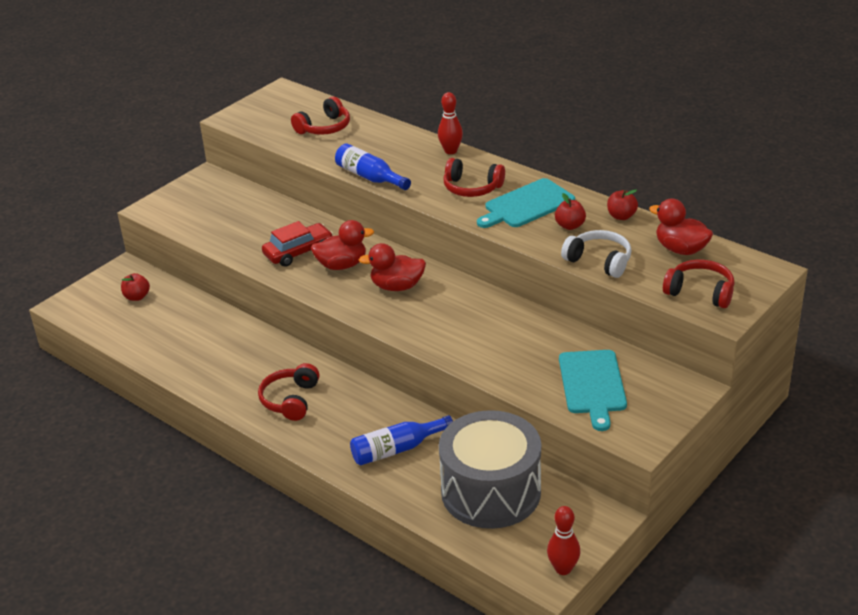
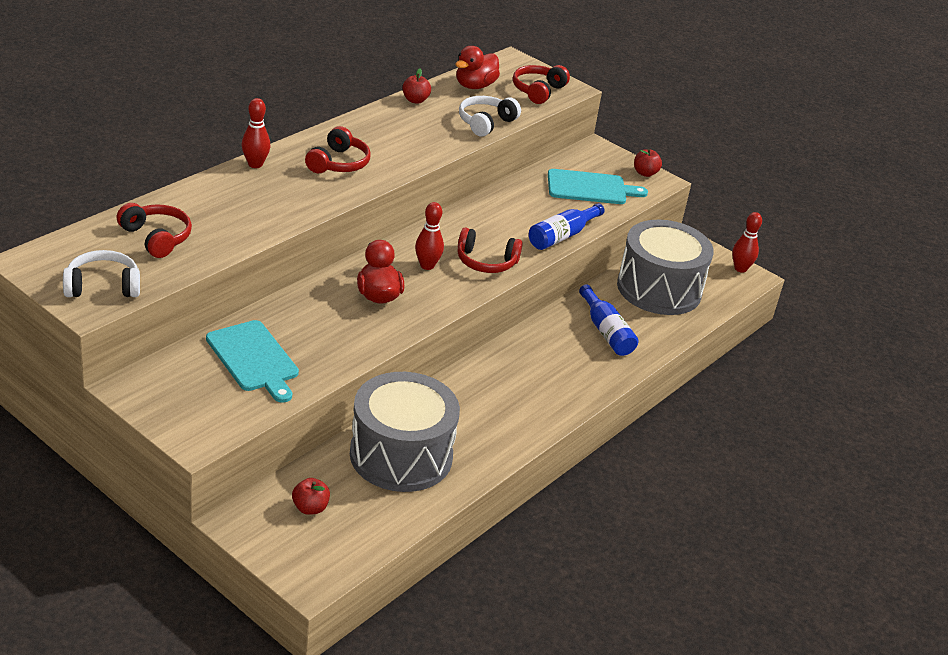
camera: 95 degrees left, 0 degrees up
(197, 333) = (401, 455): none -> grey drum
(257, 119) = (103, 286): none -> white headphones
(290, 400) = (530, 390): red headphones -> red headphones (486, 262)
(298, 252) = (343, 323): red car -> none
(370, 177) = (292, 219): blue bottle -> blue bottle (562, 236)
(397, 286) = (427, 265): red duck -> red bowling pin
(527, 205) = (381, 140): turquoise cutting board -> turquoise cutting board (254, 359)
(570, 226) = (424, 126): red apple -> red apple (645, 173)

